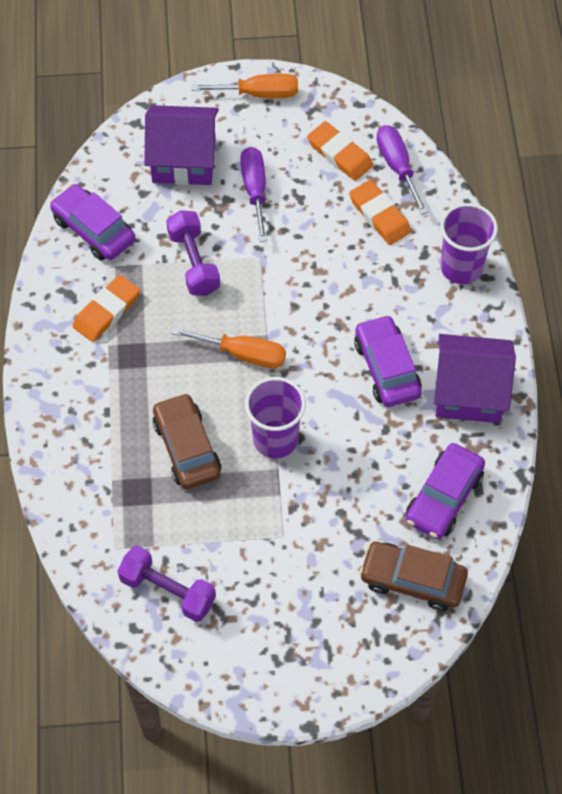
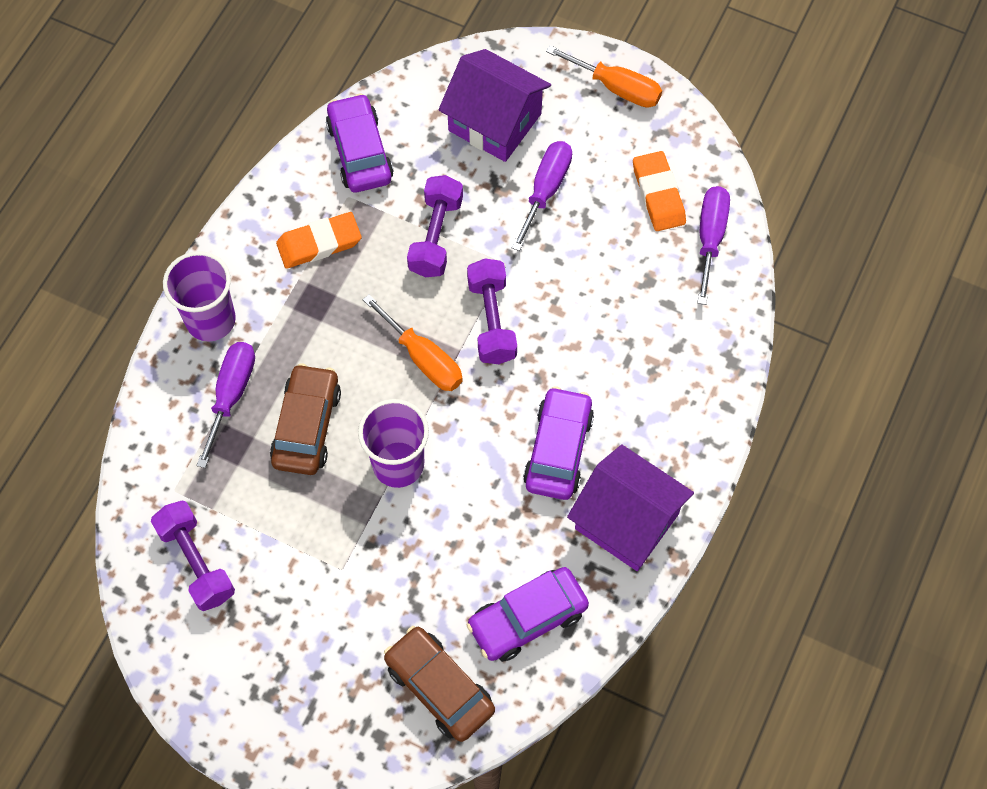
camera: 30 degrees right, 5 degrees up
(112, 455) = (231, 395): none -> purple screwdriver
(276, 302) = (491, 320): none -> purple dumbbell
(379, 215) = (657, 281): orange eraser -> none
(461, 267) = (706, 382): purple cup -> purple cup (211, 320)

